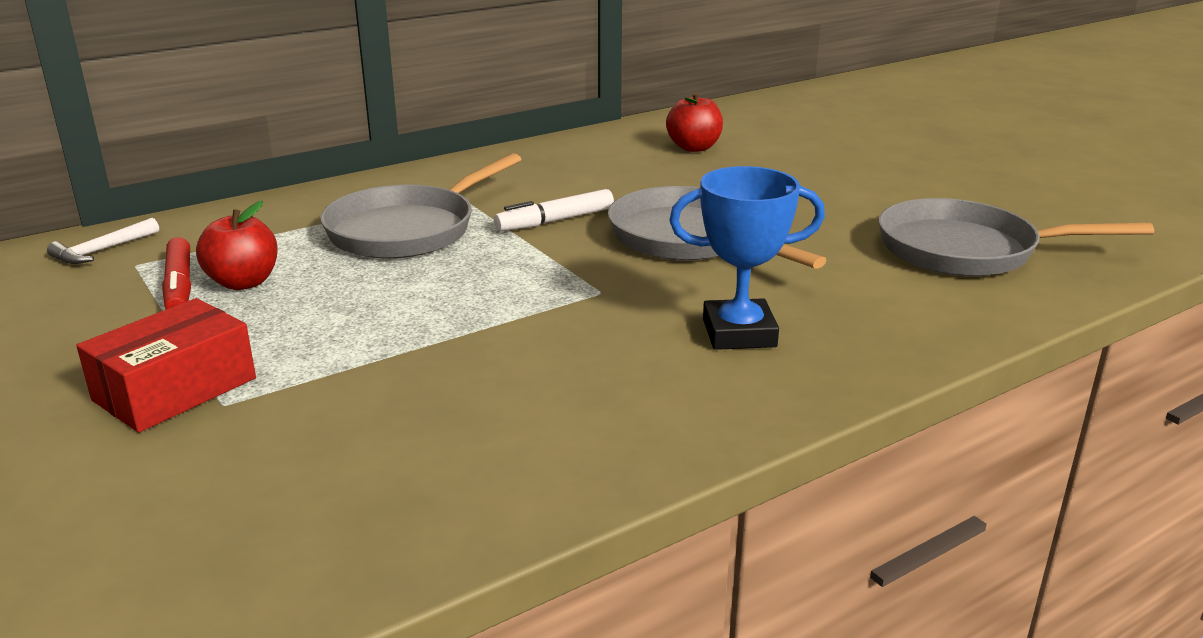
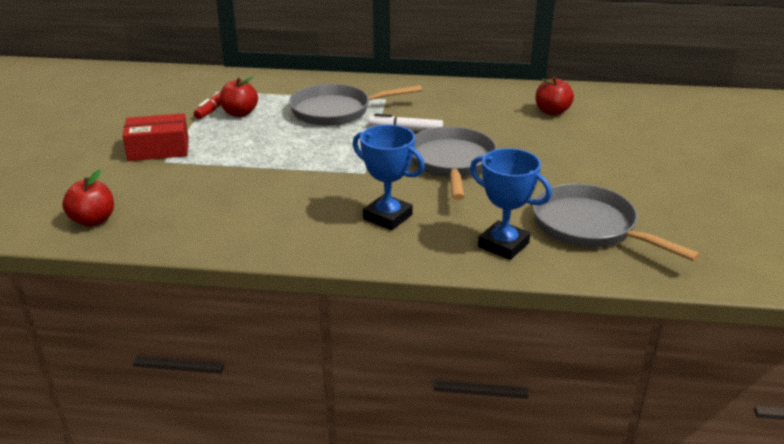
camera: 40 degrees right, 5 degrees up
(102, 250) = (215, 80): white hammer -> none
(245, 566) = (93, 220): none -> red apple
(928, 306) = (503, 245): none -> blue trophy

